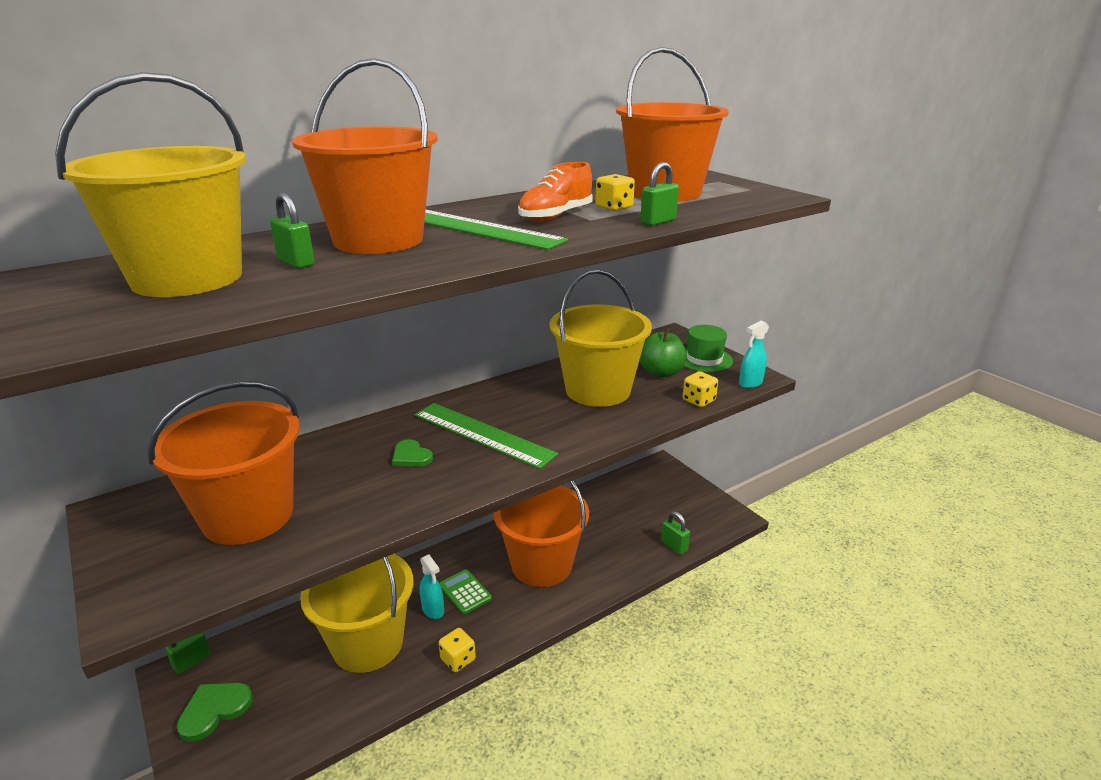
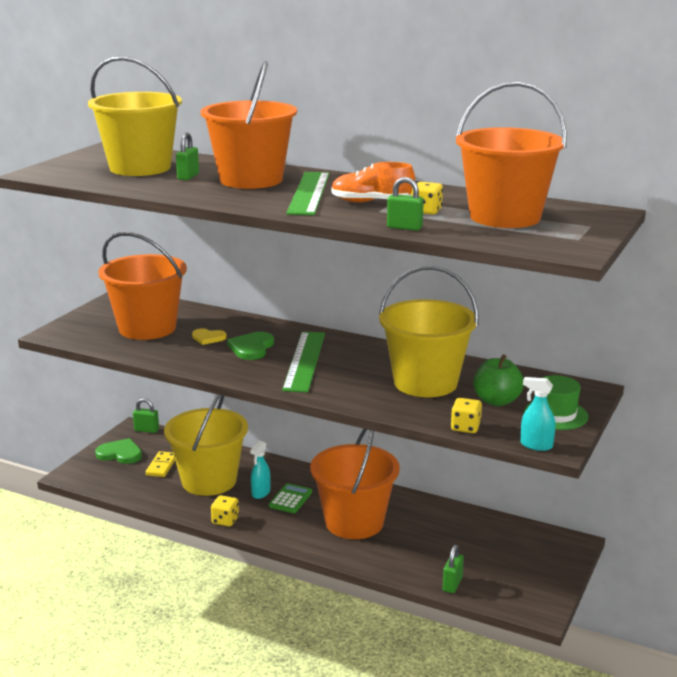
camera: 60 degrees right, 5 degrees down
(291, 676) = (162, 466): none -> yellow domino
(345, 477) = (208, 338): none -> yellow heart
(411, 456) = (251, 348): green heart -> green heart, size x1.50

